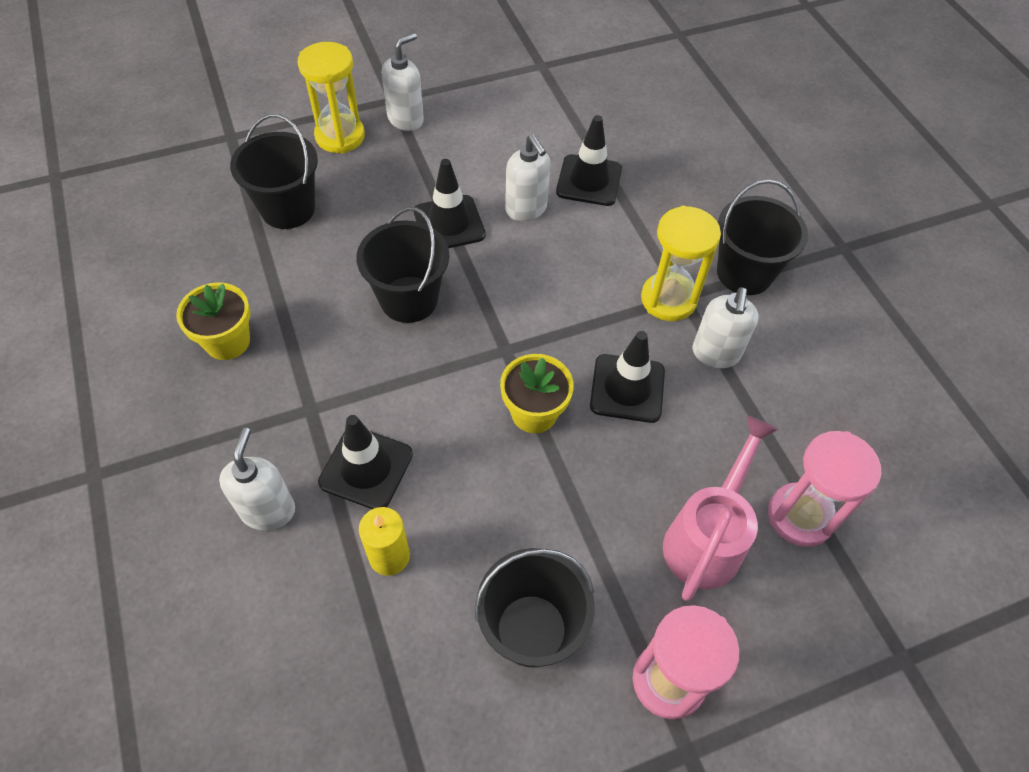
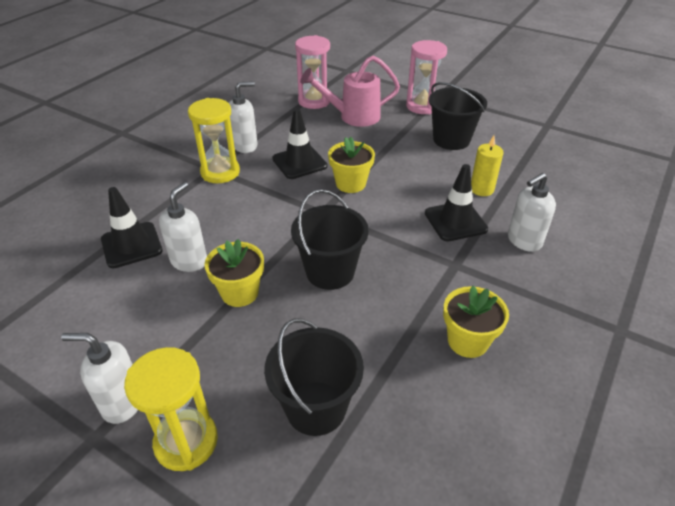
camera: 125 degrees left, 15 degrees down
(449, 223) = (240, 293): black traffic cone -> yellow flower pot
(744, 273) = (173, 155): black bucket -> none

